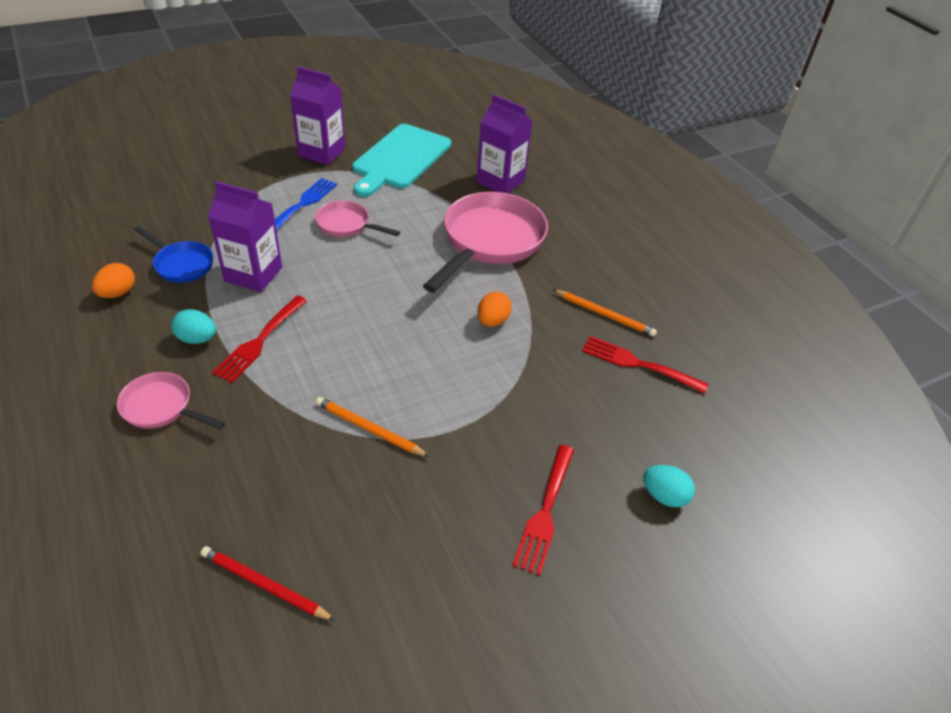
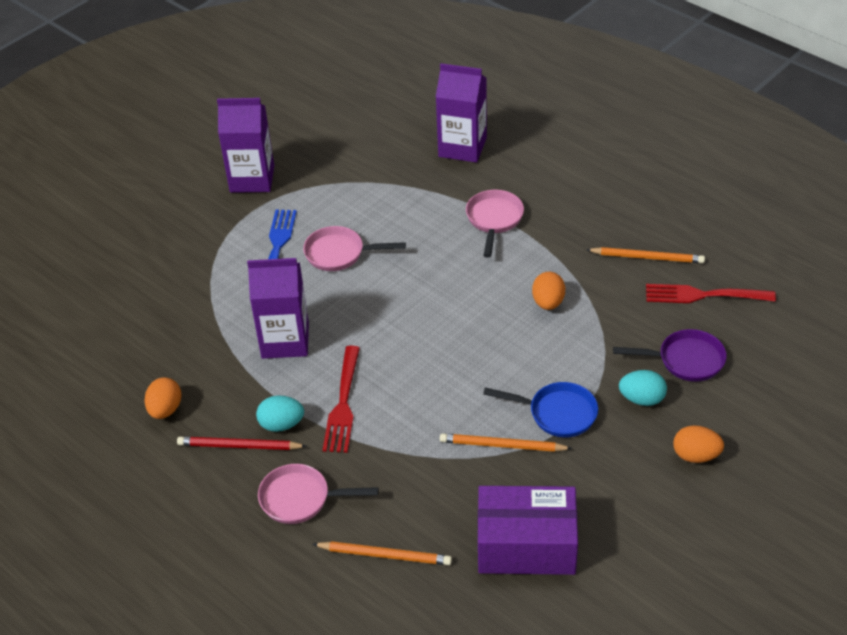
camera: 15 degrees left, 0 degrees up
(181, 264) = (204, 357): blue pan -> blue pan (557, 413)
(192, 488) = (385, 555): none -> orange pencil
(264, 585) = (505, 604): red pencil -> red pencil (239, 446)
(325, 534) = (526, 545): none -> purple box
(400, 159) = (341, 157): turquoise cutting board -> none
(489, 241) = (494, 220): pink pan -> pink pan, size x0.51
(545, 510) = (695, 455): red fork -> orange egg
(588, 416) = (685, 360): none -> purple pan
(664, 496) = (786, 405): turquoise egg -> turquoise egg (642, 399)

